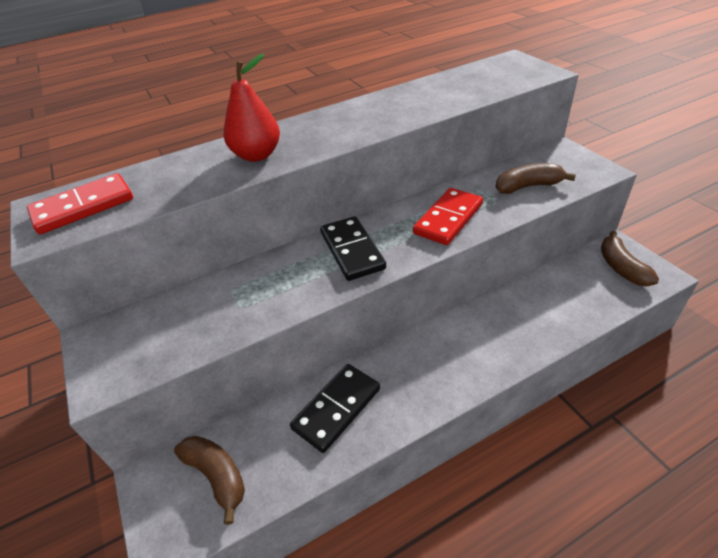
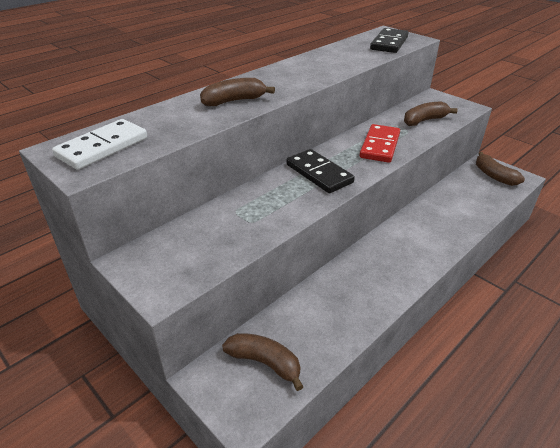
camera: 20 degrees left, 5 degrees down
(83, 207) = (102, 147): red domino -> white domino
(257, 155) = (234, 101): red pear -> brown banana
(336, 408) = (338, 297): black domino -> black domino (389, 43)

